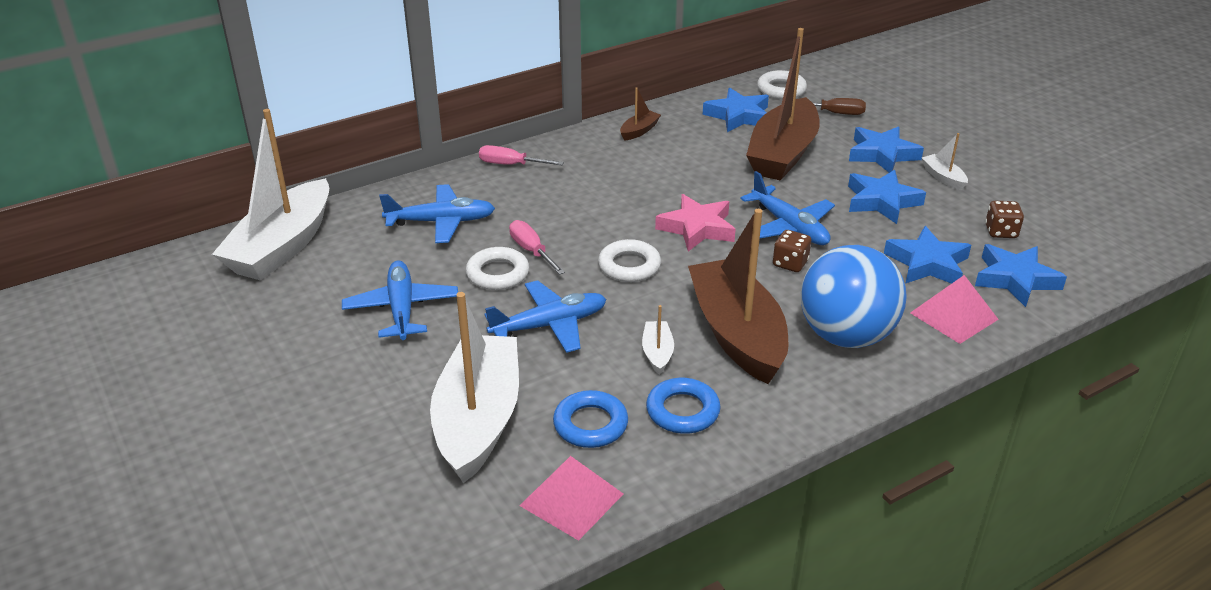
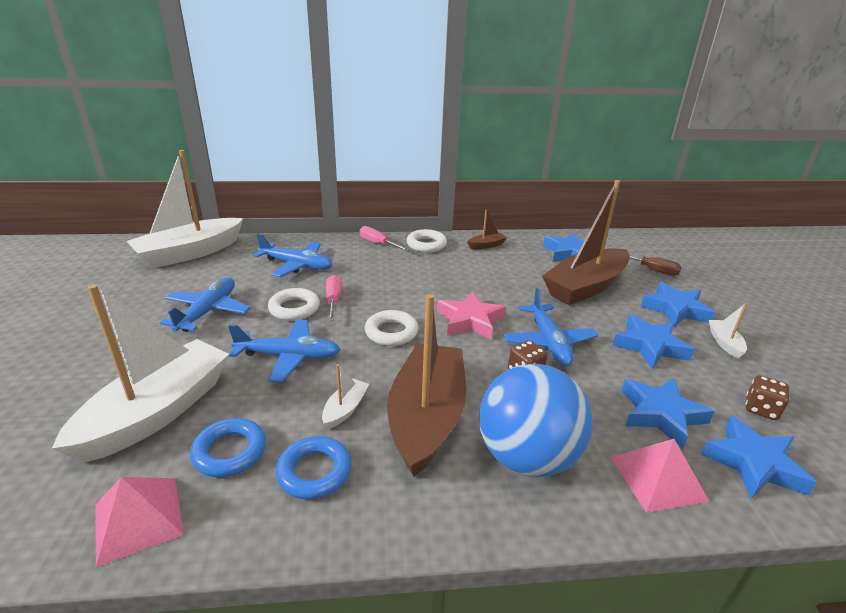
camera: 25 degrees right, 5 degrees down
(781, 89) = (619, 245): white ring -> white ring (426, 244)

